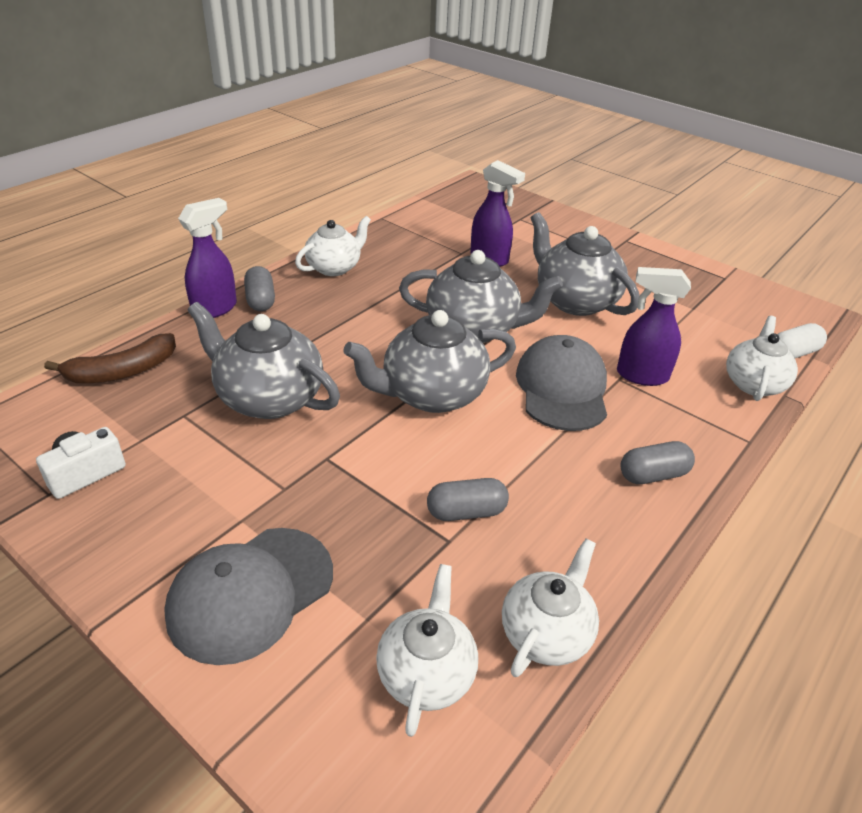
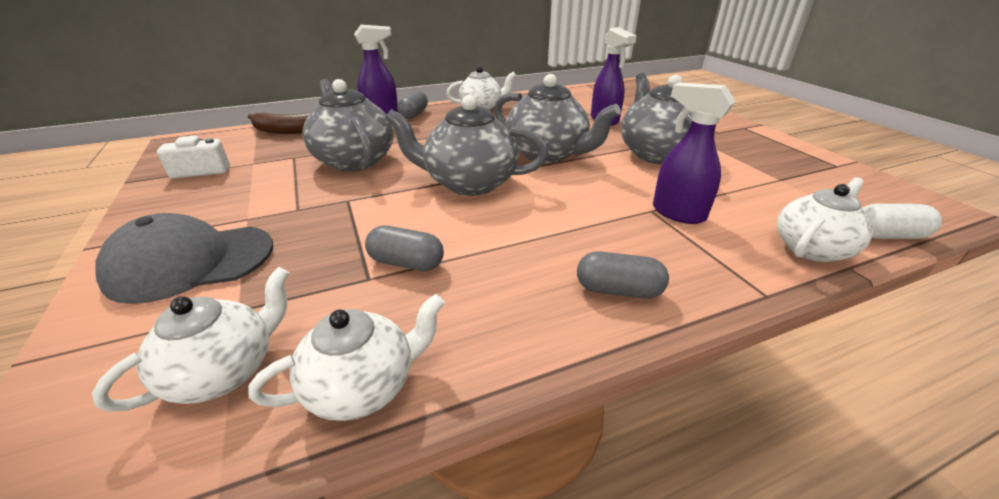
camera: 30 degrees right, 5 degrees down
(562, 388) = (587, 204): grey cap -> none

